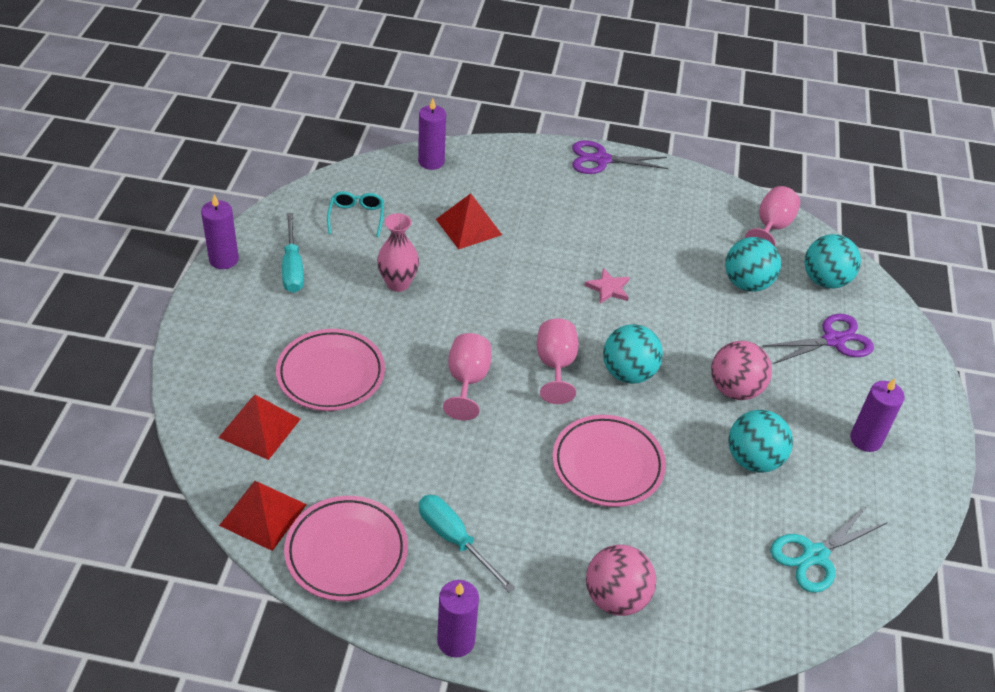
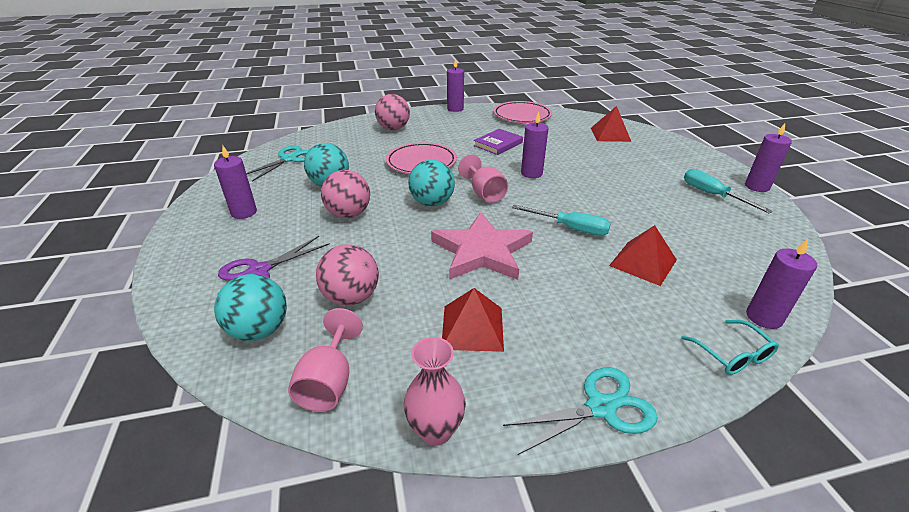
camera: 160 degrees right, 10 degrees down
(263, 515) = (568, 116): red pyramid -> red pyramid (472, 327)
(331, 374) = (608, 157): pink plate -> none
(356, 217) = (733, 239): turquoise glasses -> turquoise glasses (732, 355)
(398, 283) = (636, 206): pink vase -> pink vase (435, 431)
(454, 539) = (480, 127): turquoise screwdriver -> turquoise screwdriver (570, 228)
(461, 470) = (498, 144): none -> purple book
(467, 381) = (531, 173): pink goblet -> purple candle
(601, 160) = (601, 407): purple scissors -> turquoise scissors
(608, 288) = (481, 251): pink star -> pink star, size x2.32
(747, 283) = (351, 297): turquoise ball -> pink ball

